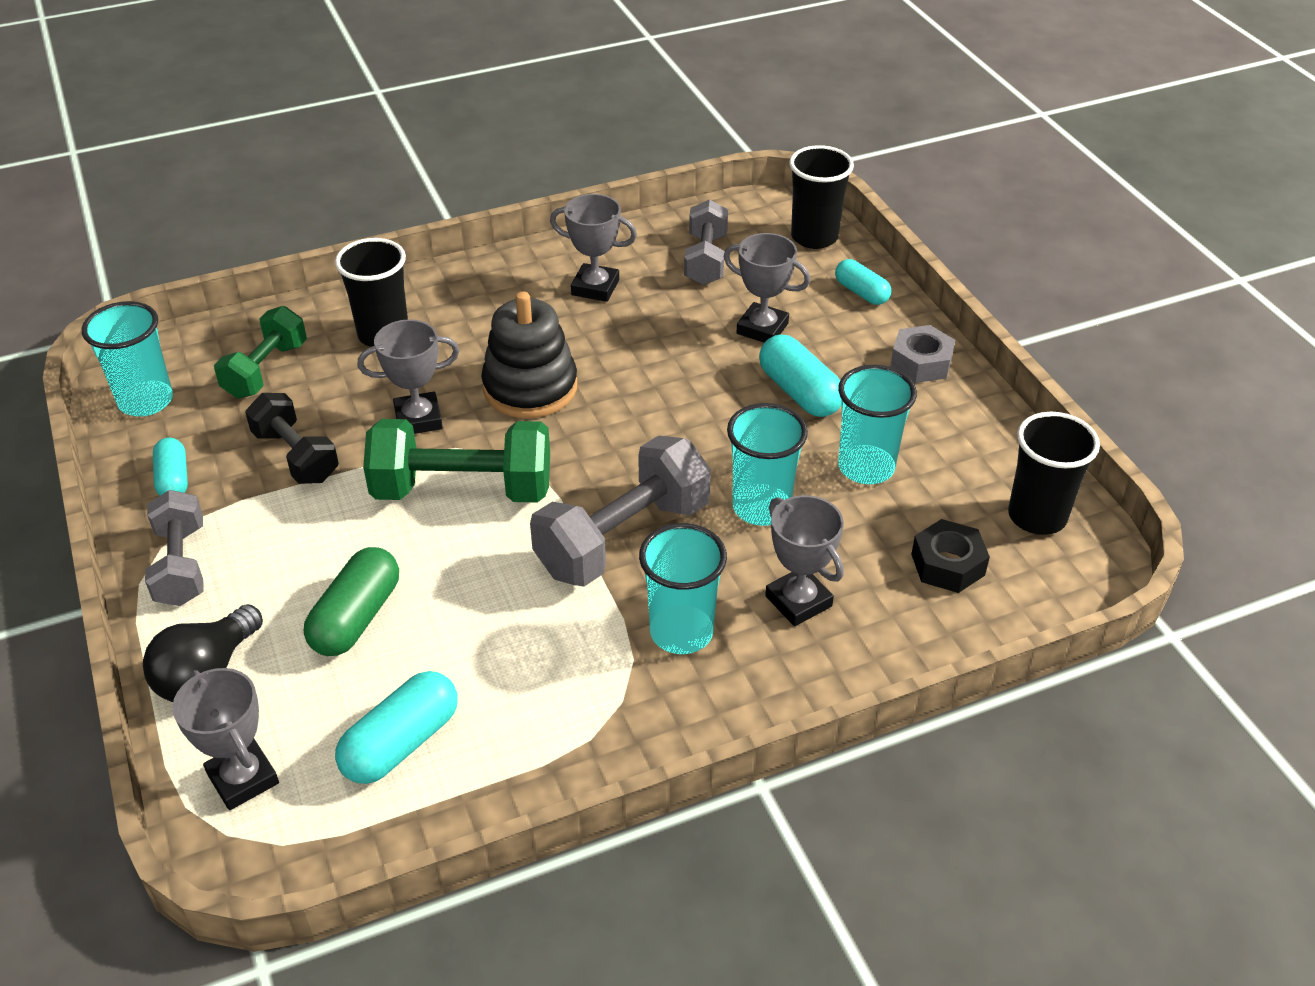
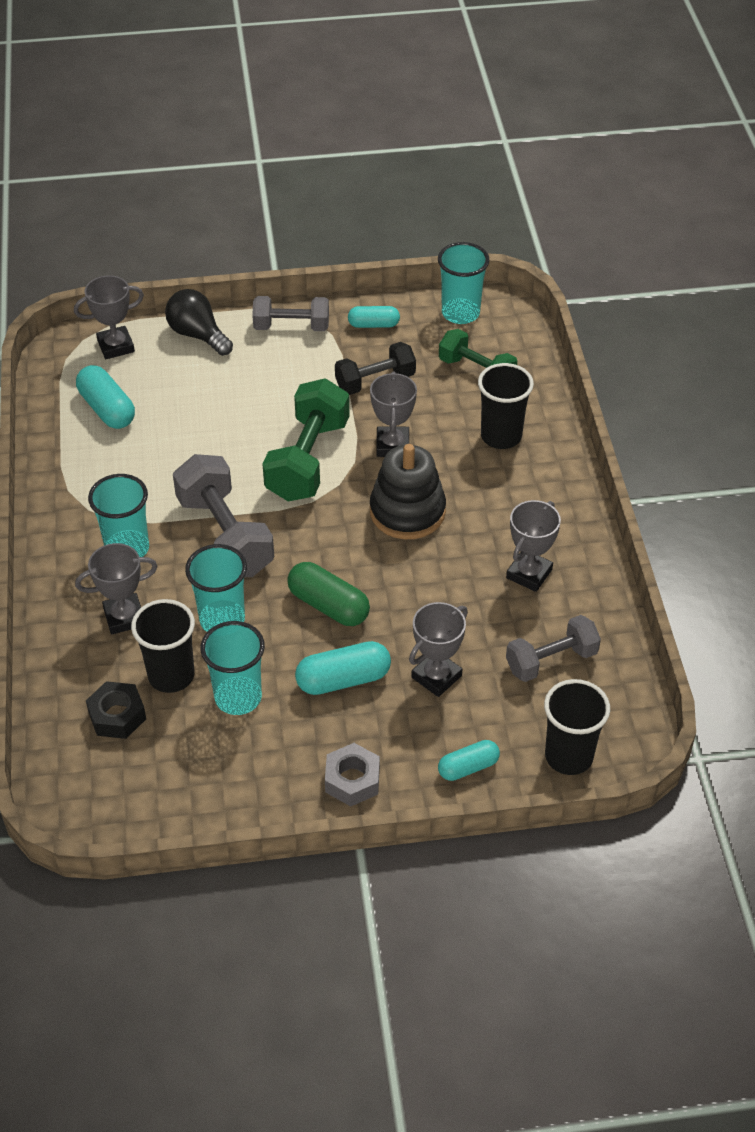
camera: 105 degrees right, 5 degrees up
(356, 618) = (212, 398): green capsule -> green capsule (328, 605)
(705, 260) = (551, 660): grey dumbbell -> grey dumbbell turned 45 degrees counterclockwise
(1037, 516) = (138, 793): black cup -> black cup (171, 675)

